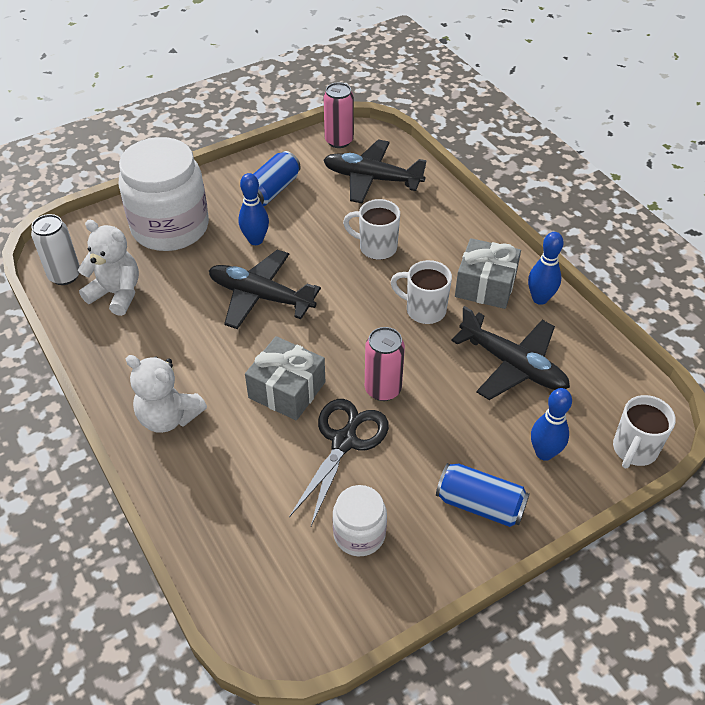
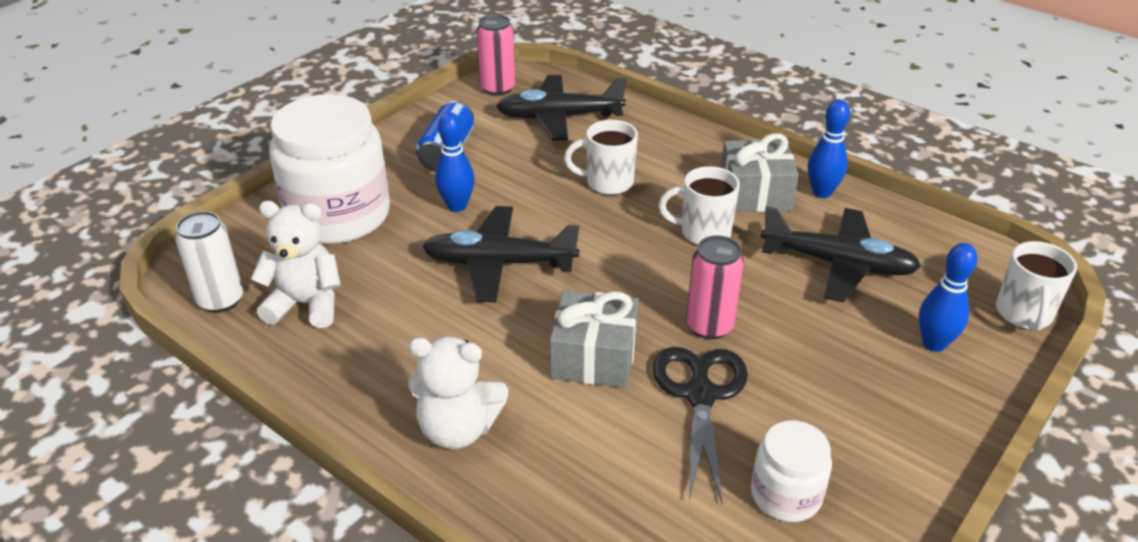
camera: 20 degrees left, 10 degrees down
(480, 504) = (902, 419): blue can -> none

